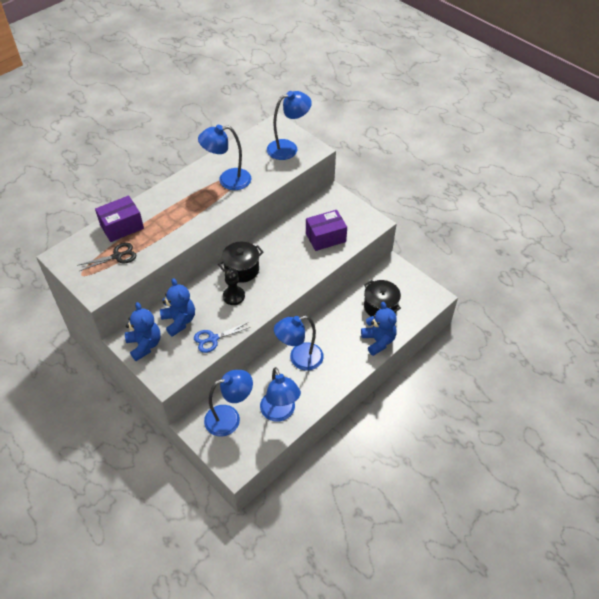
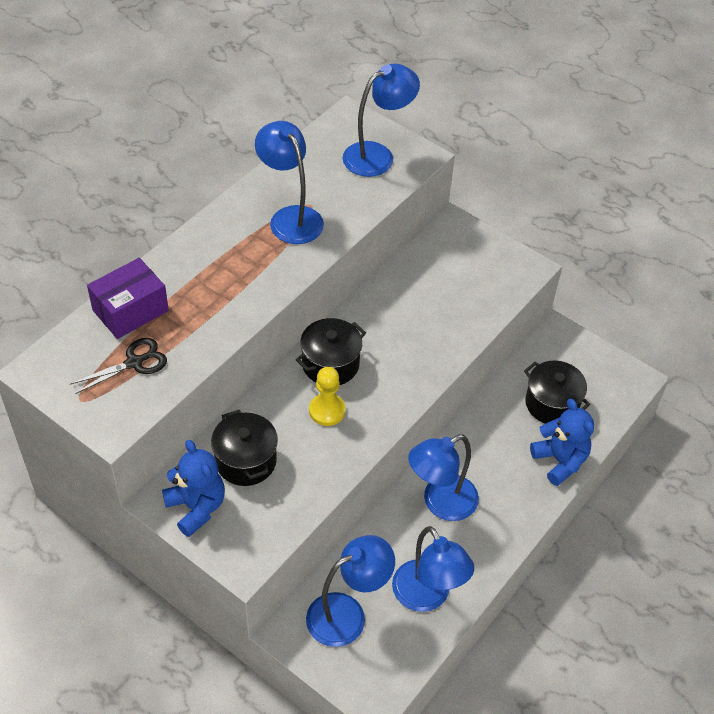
camera: 10 degrees left, 0 degrees up
(179, 321) = (246, 461): blue teddy bear -> black pot
(213, 339) = (308, 486): blue scissors -> none
(228, 180) = (290, 217): blue lamp -> blue lamp turned 75 degrees clockwise
(234, 296) = (327, 411): black pawn -> yellow pawn
(325, 237) = (455, 299): purple box -> none

